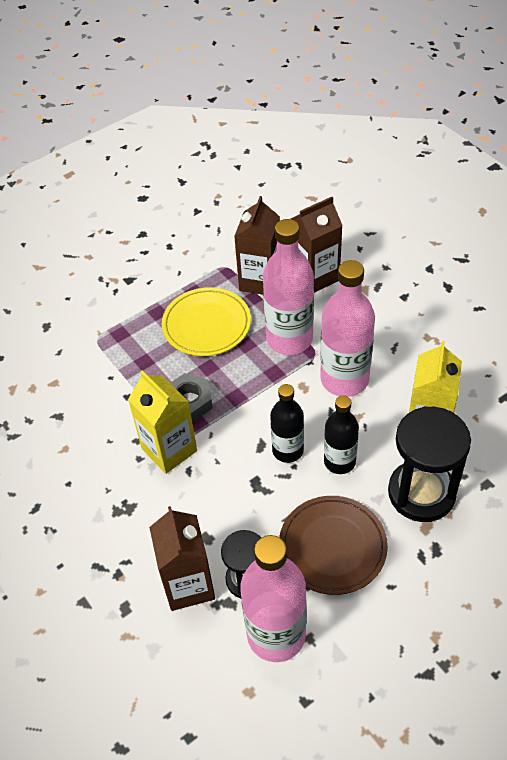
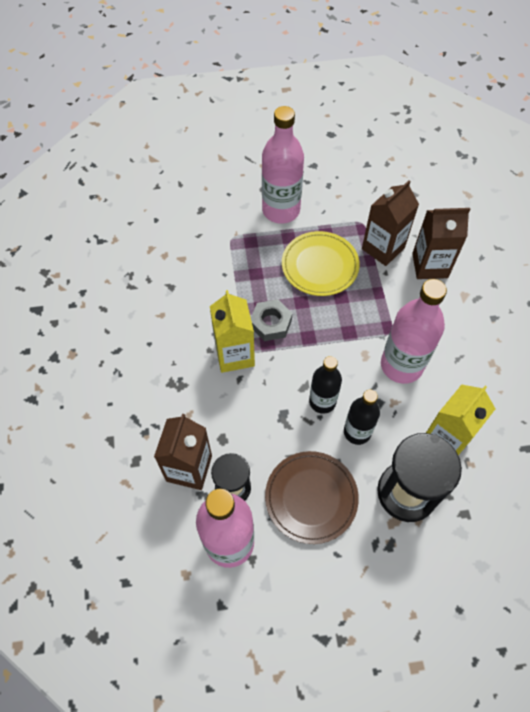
camera: 25 degrees right, 10 degrees up
(289, 339) = (377, 309): pink bottle -> pink bottle (281, 210)

